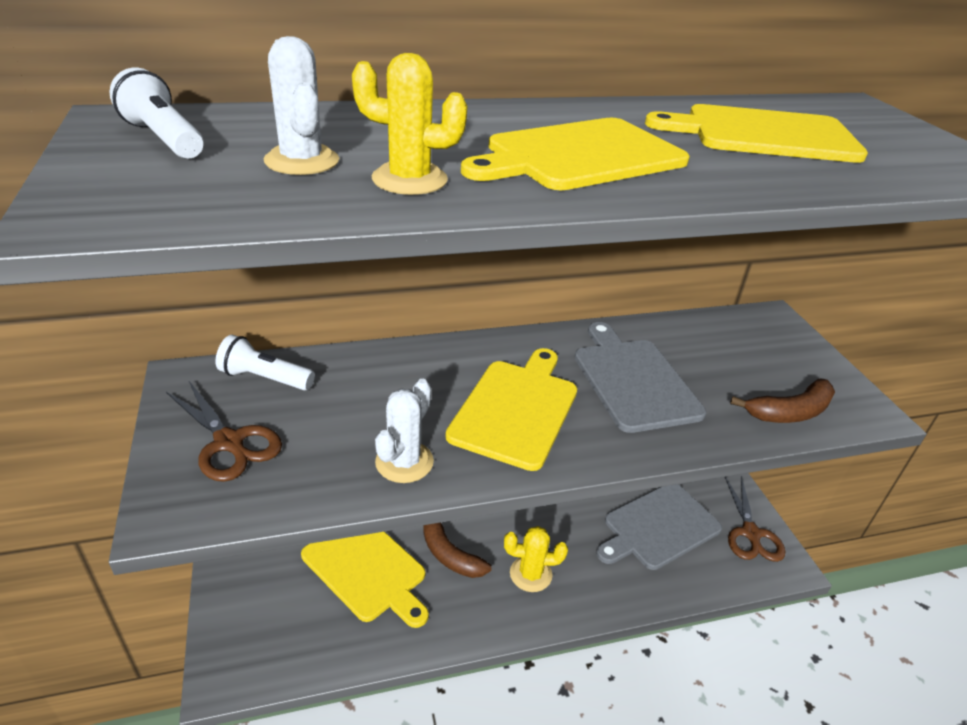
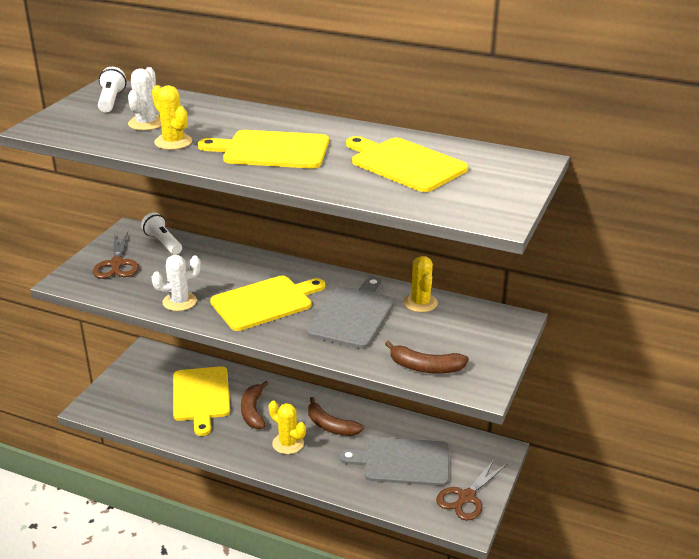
camera: 40 degrees right, 5 degrees down
(549, 524) = (330, 426): none -> brown banana
(672, 335) = (420, 303): none -> yellow cactus

